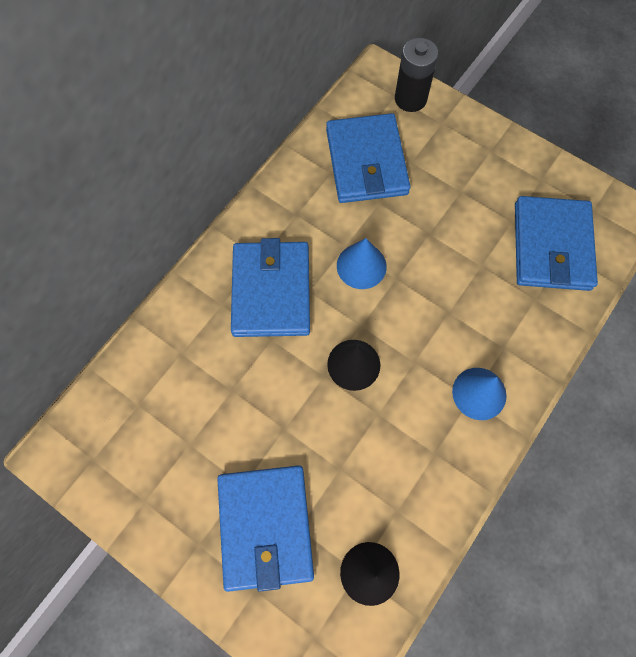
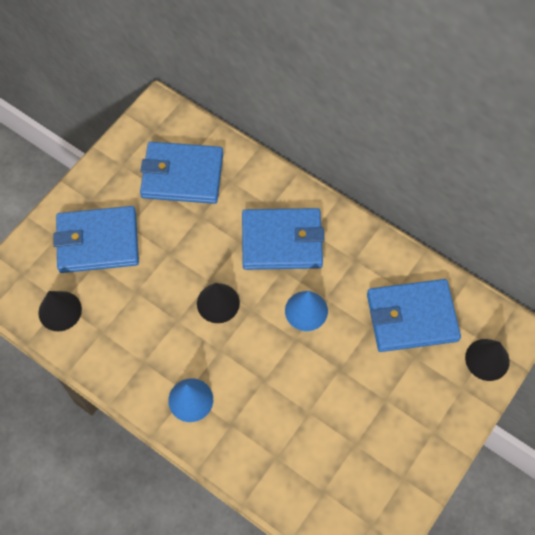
camera: 90 degrees right, 5 degrees down
(410, 99) = (487, 359): black battery -> black cone
(551, 246) = (330, 478): blue wallet -> blue wallet (182, 175)

